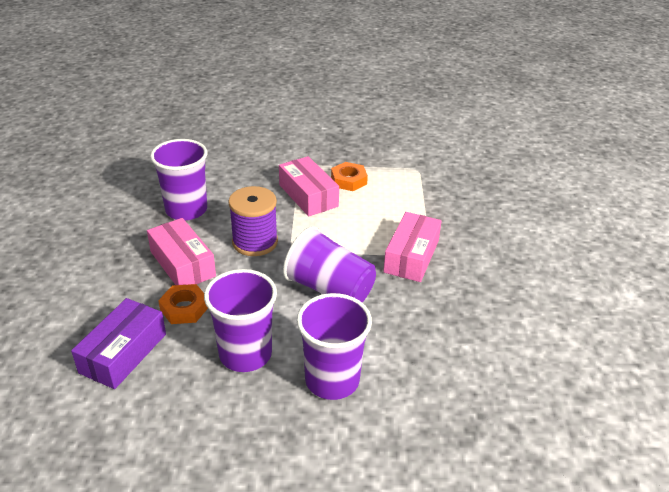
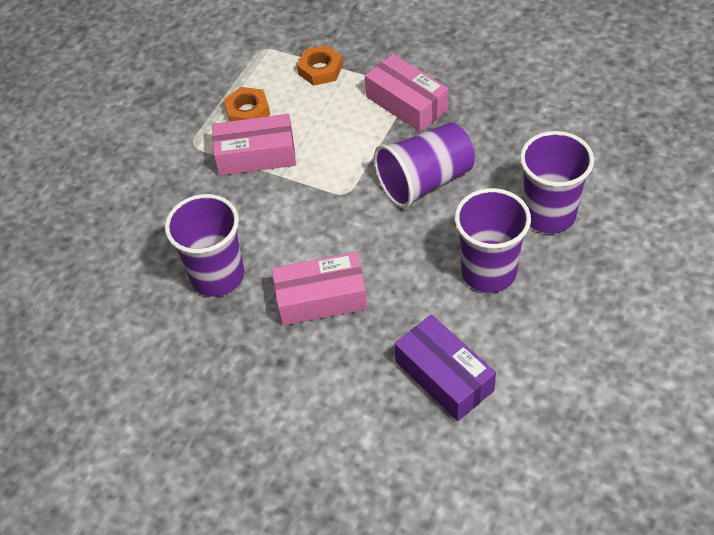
camera: 60 degrees left, 15 degrees up
(184, 308) = (397, 310): orange nut -> orange nut (320, 69)
(255, 242) = (316, 224): purple spool -> none

